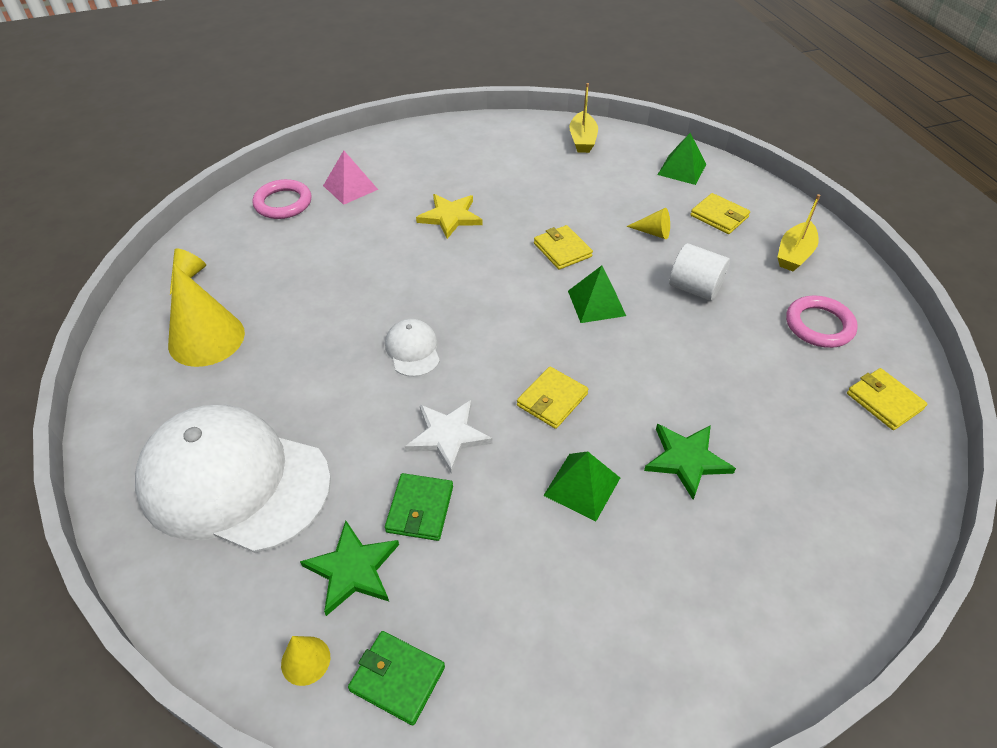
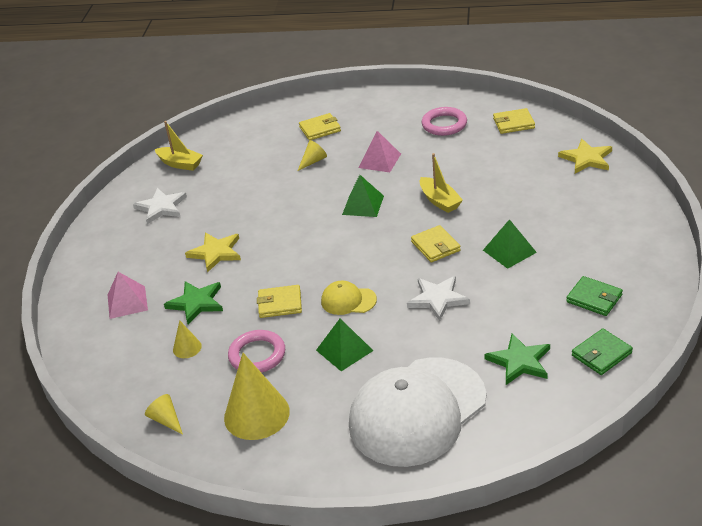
camera: 60 degrees left, 10 degrees down
(283, 203) = (113, 347): pink ring -> pink ring (257, 355)
(305, 660) = (573, 392): yellow cone -> yellow cone (187, 348)
(413, 350) = (348, 300): white cap -> yellow cap
(420, 509) = (489, 323): green wallet -> green wallet (594, 298)
(504, 154) = (161, 207): none -> white star
(562, 250) = (298, 206): yellow wallet -> yellow wallet (280, 304)
(681, 169) = (257, 129): green pyramid -> green pyramid (344, 350)
(687, 460) = (513, 205): green star -> green star (196, 303)
(694, 288) = (379, 160): white cylinder -> pink pyramid
(794, 254) = (379, 112): yellow boat -> yellow boat (440, 201)
(866, 524) = (586, 159): none -> yellow star

